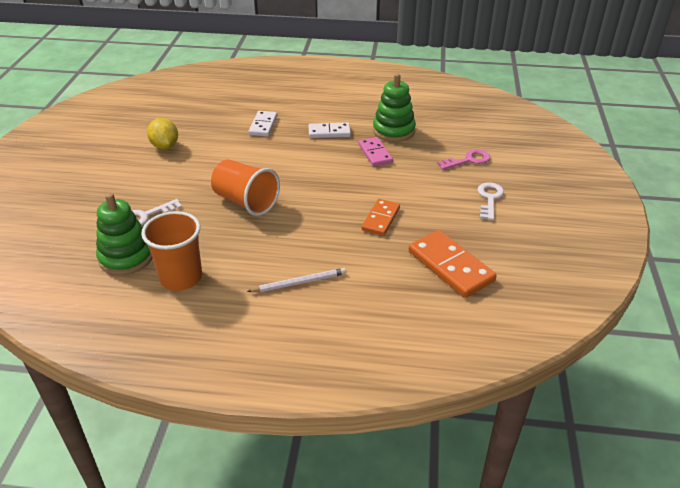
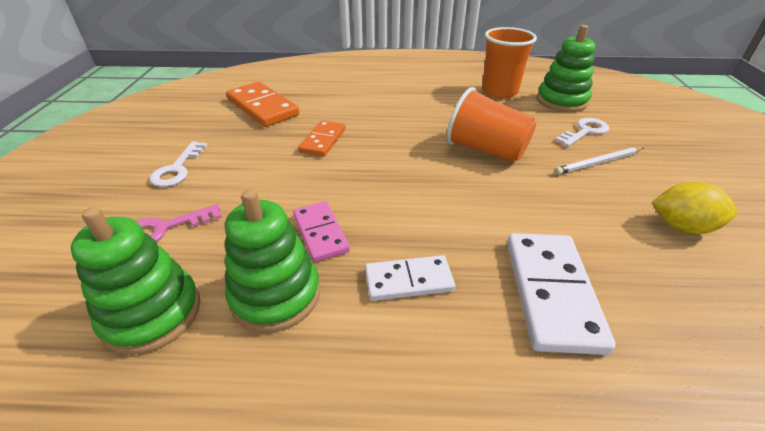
camera: 175 degrees right, 0 degrees up
(165, 146) = (681, 227): yellow lemon -> yellow lemon turned 45 degrees counterclockwise
(263, 125) = (551, 292): white domino -> white domino, size x1.60
(299, 282) = (398, 93): white pencil -> white pencil (598, 163)
(448, 127) = (152, 313): none -> green stacking toy

